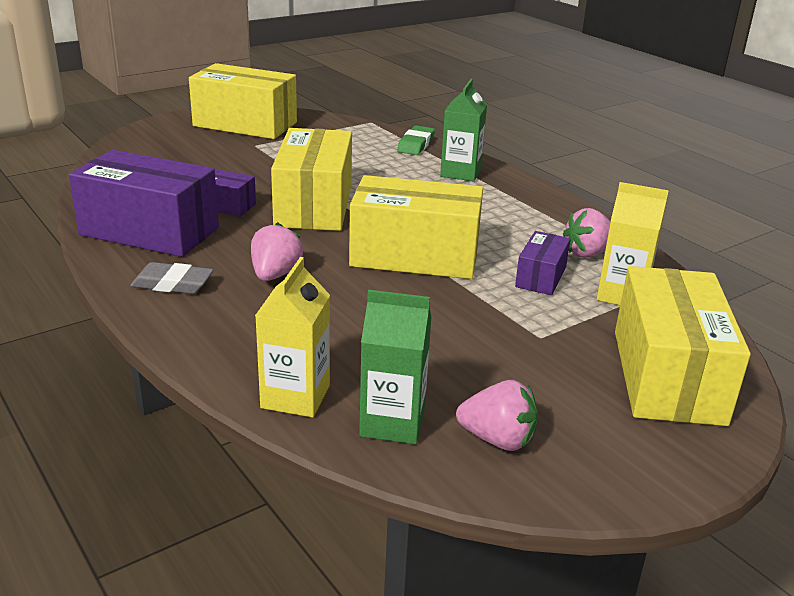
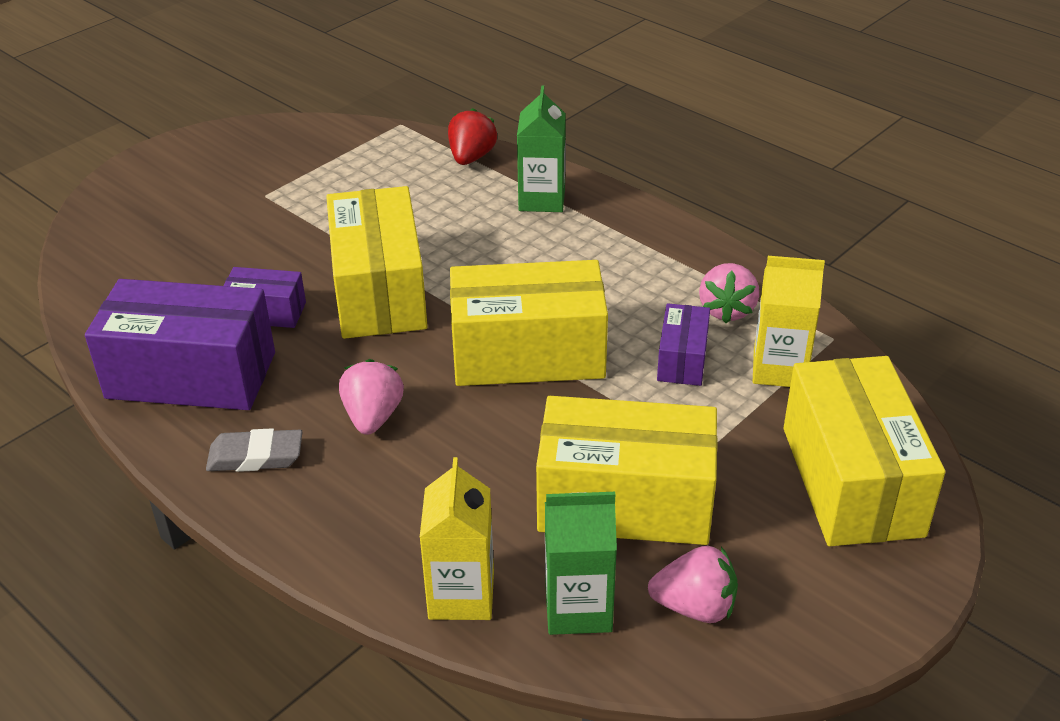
camera: 10 degrees left, 10 degrees up
(245, 124) = (237, 158): yellow box -> yellow box (625, 501)
(416, 145) = (471, 157): green eraser -> red strawberry
(588, 253) = (727, 310): pink strawberry -> pink strawberry turned 45 degrees counterclockwise

